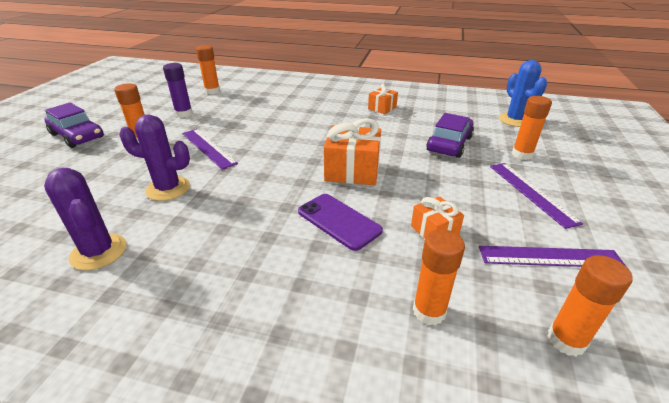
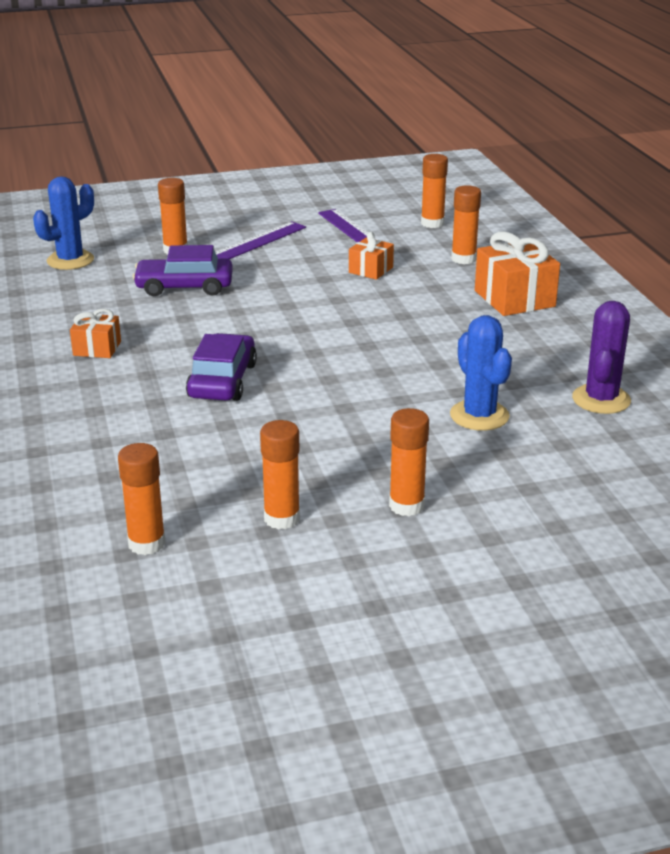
camera: 120 degrees left, 5 degrees down
(77, 136) = (471, 582): purple car -> purple car (222, 381)
(168, 189) = (479, 416): purple cactus -> blue cactus
(184, 114) = (282, 518): purple glue stick -> orange glue stick
(208, 148) = (365, 435): purple ruler -> none
(339, 221) = (409, 309): purple phone -> none
(352, 170) = (311, 325): orange gift -> orange gift (514, 299)

